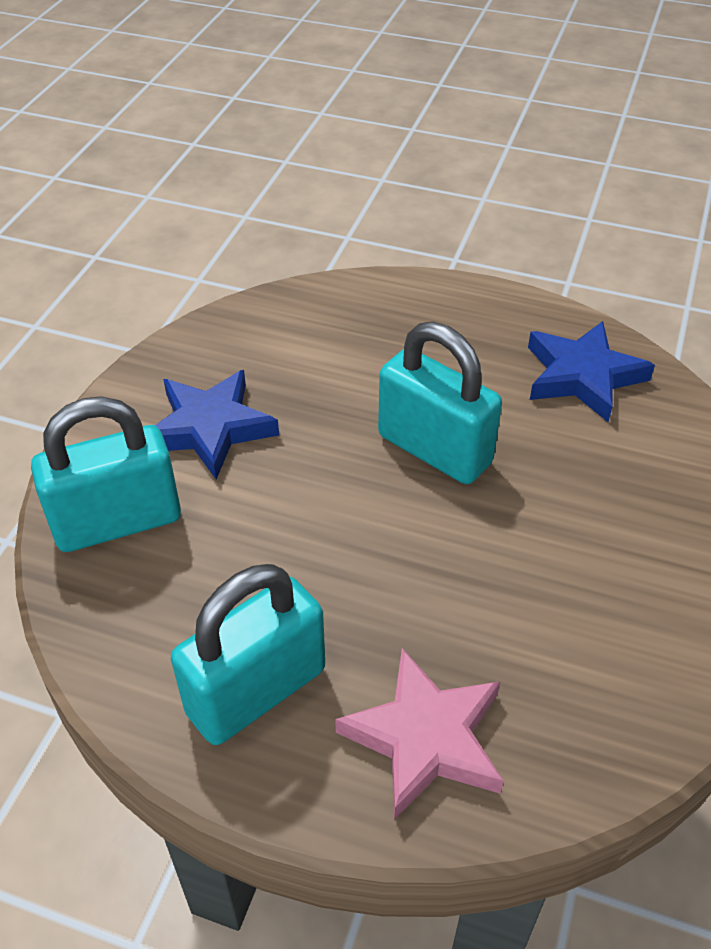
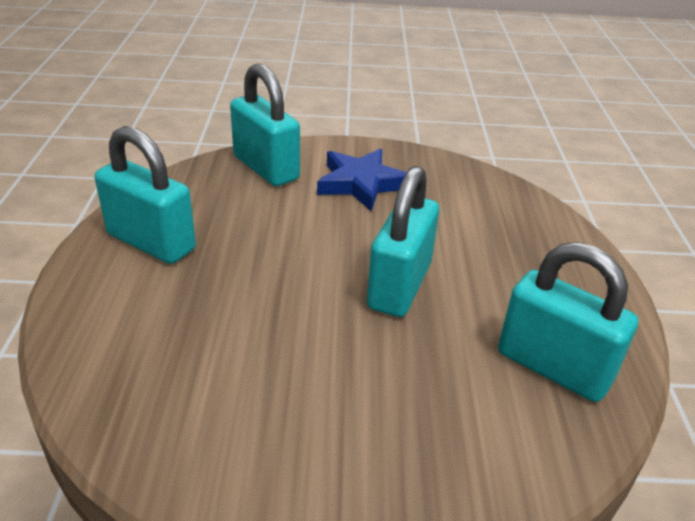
camera: 70 degrees right, 10 degrees down
(425, 738) = (123, 321): pink star -> none
(582, 376) = (553, 367): blue star -> turquoise padlock

